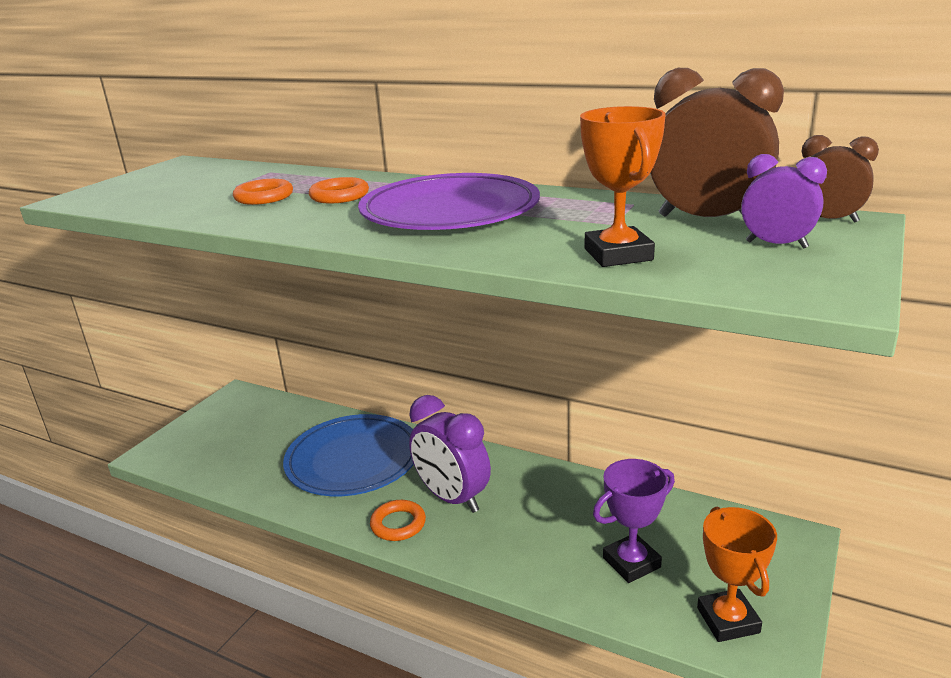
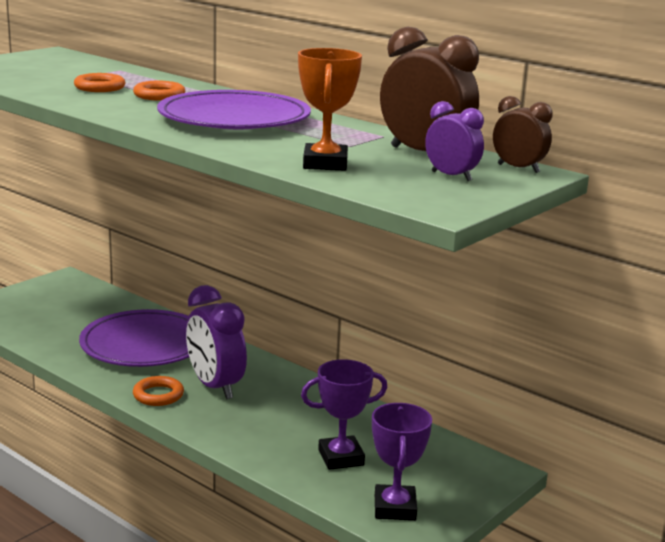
camera: 10 degrees right, 5 degrees down
(353, 460) = (144, 344): blue plate -> purple plate
(728, 620) = (395, 508): orange trophy -> purple trophy

